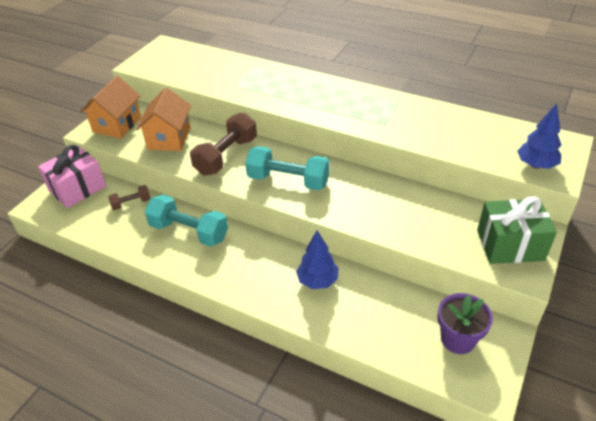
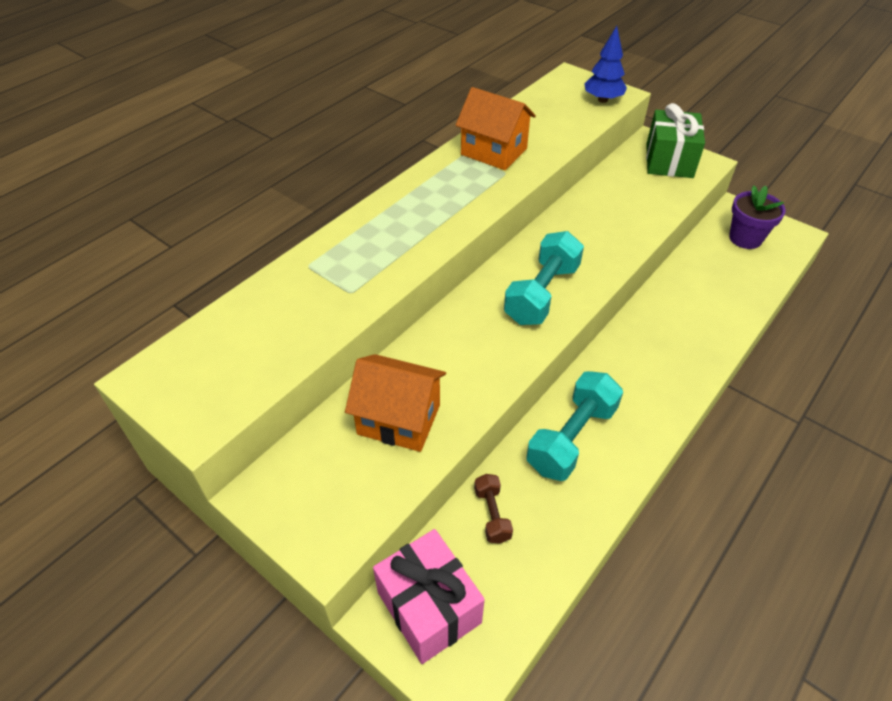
camera: 80 degrees left, 5 degrees up
(117, 125) = (323, 500): orange house -> orange house (494, 151)
(226, 156) = (470, 350): brown dumbbell -> none
(317, 281) = (670, 320): blue tree -> none

